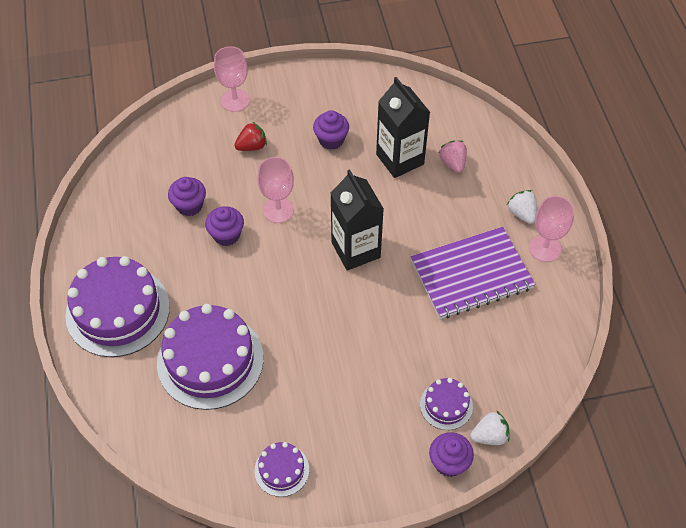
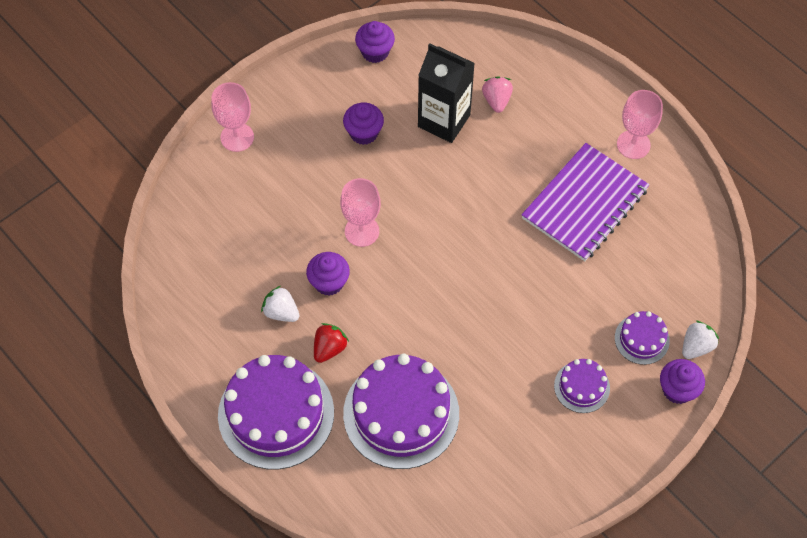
camera: 30 degrees left, 5 degrees up
(189, 206) = (270, 271): purple cupcake -> purple cupcake (375, 52)
(252, 146) = (289, 178): red strawberry -> red strawberry (329, 348)
(281, 470) = (538, 478): purple cake -> purple cake (582, 387)
(355, 250) = (463, 234): black carton -> none
(453, 163) = (496, 100): pink strawberry -> pink strawberry turned 45 degrees clockwise
(522, 213) = (592, 120): white strawberry -> white strawberry (281, 312)

